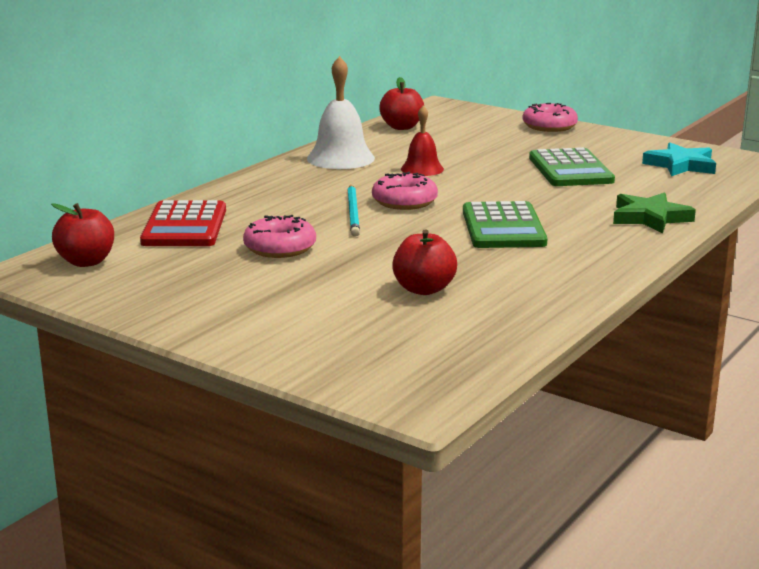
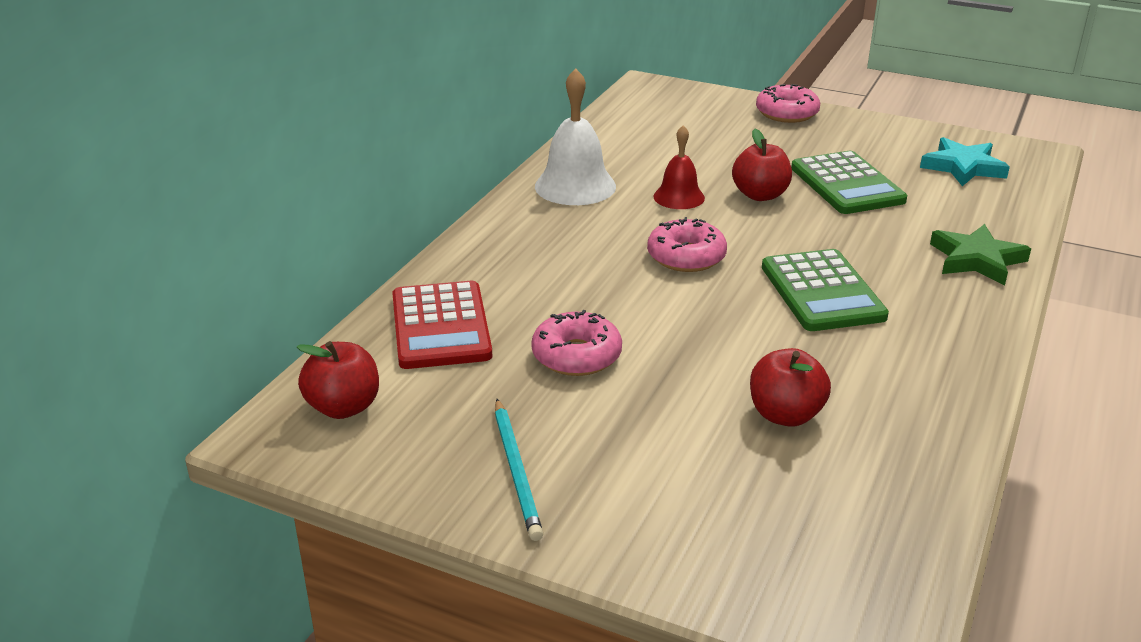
camera: 10 degrees left, 10 degrees up
(353, 213) = (635, 282): turquoise pencil -> turquoise pencil (516, 471)
(401, 127) = (621, 126): red apple -> red apple (760, 195)

